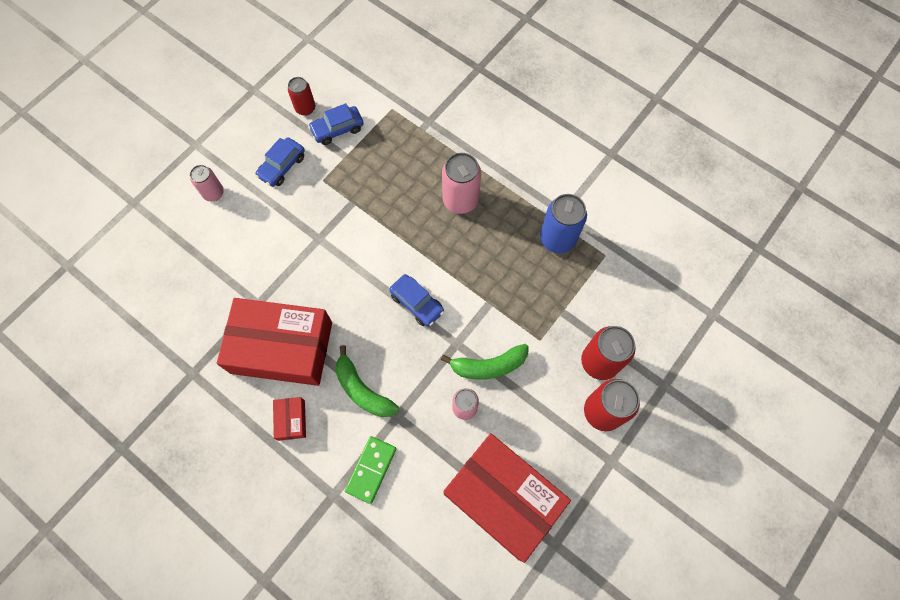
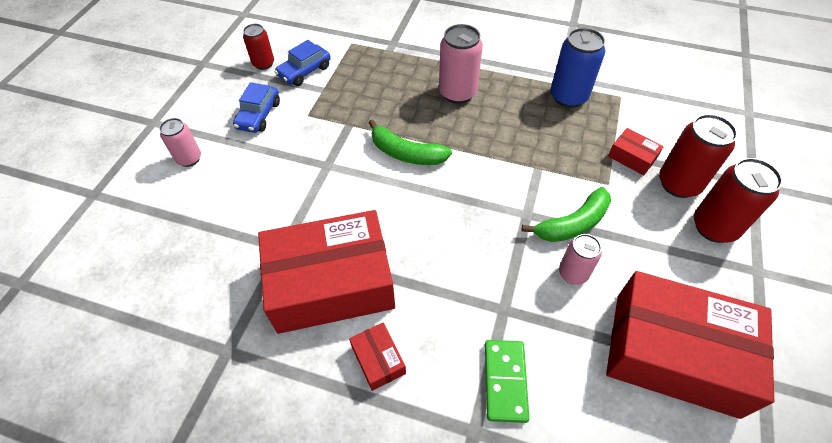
camera: 20 degrees left, 15 degrees down
(362, 390) = (448, 295): green banana -> green banana (406, 153)
(417, 303) = (463, 191): blue car -> none
(576, 322) = (632, 157): none -> red box

